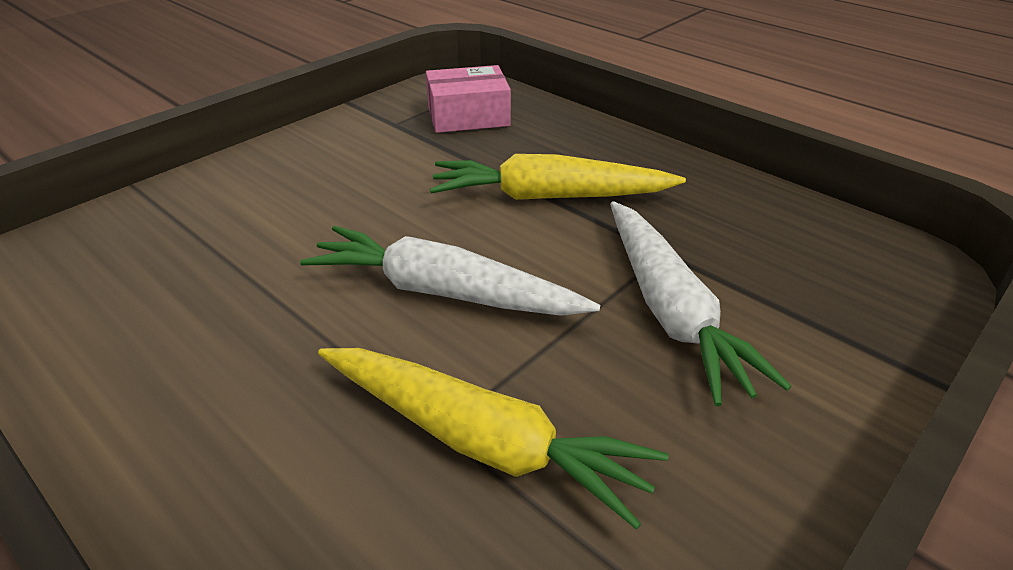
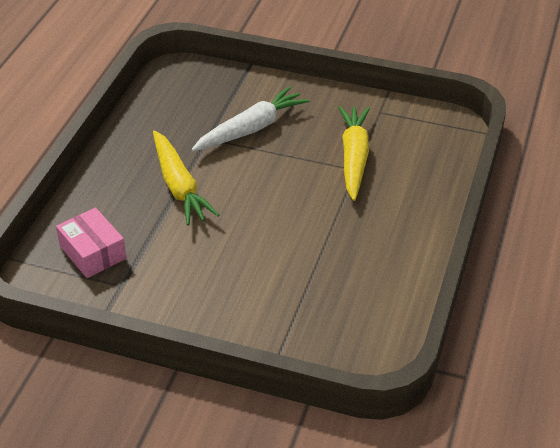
camera: 115 degrees left, 5 degrees up
(444, 292) = (282, 195): white carrot -> none

